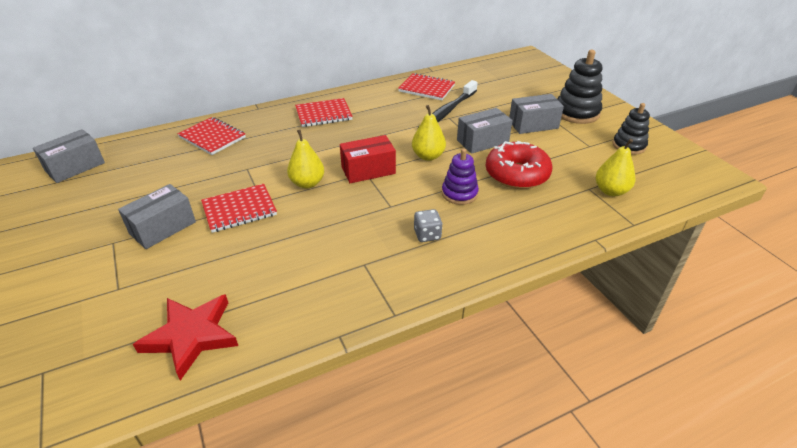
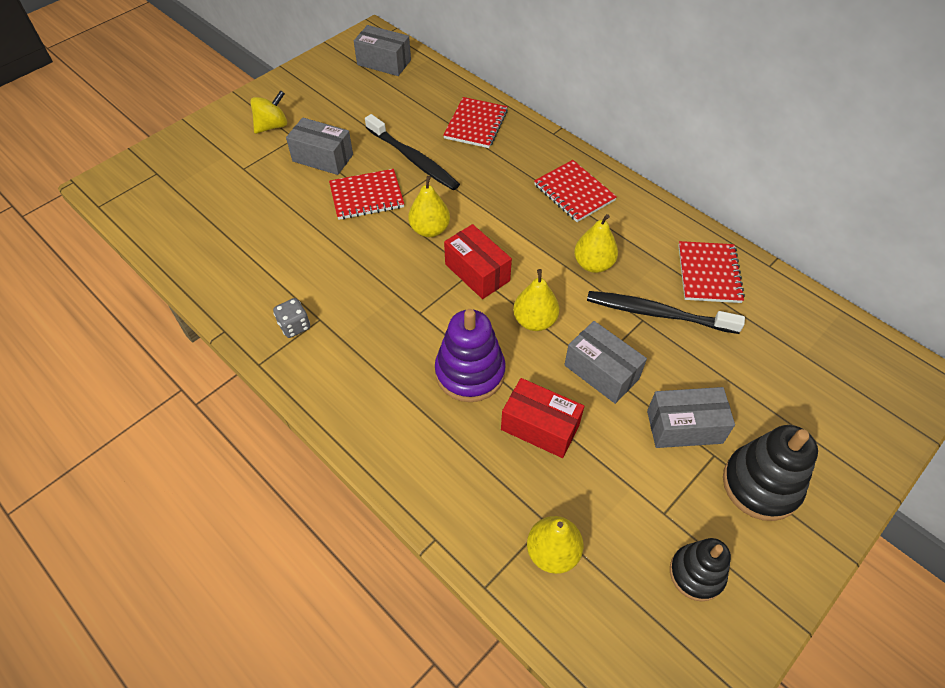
camera: 70 degrees right, 15 degrees up
(76, 256) = (272, 126): none -> yellow spinning top
(191, 336) = (204, 235): red star -> none
(219, 176) = (413, 159): none -> black toothbrush
(239, 209) = (367, 196): red notebook -> red notebook turned 60 degrees counterclockwise
(393, 123) = (593, 264): none -> yellow pear
(427, 235) = (382, 360): grey dice -> grey dice (294, 326)
(459, 193) = (470, 372): purple stacking toy -> purple stacking toy, size x1.51
(516, 174) = (540, 427): red donut -> red box
(533, 124) = (684, 427): grey box -> grey box turned 60 degrees counterclockwise

